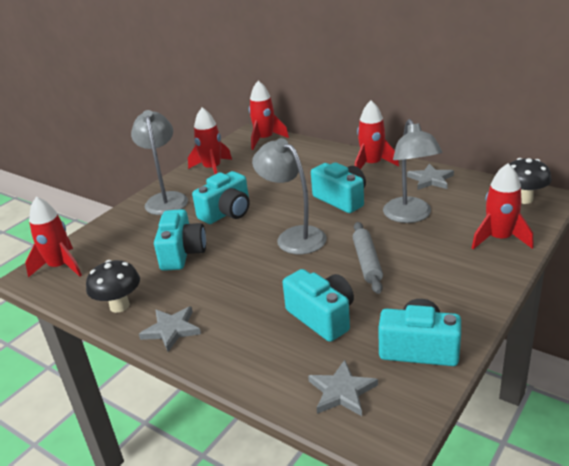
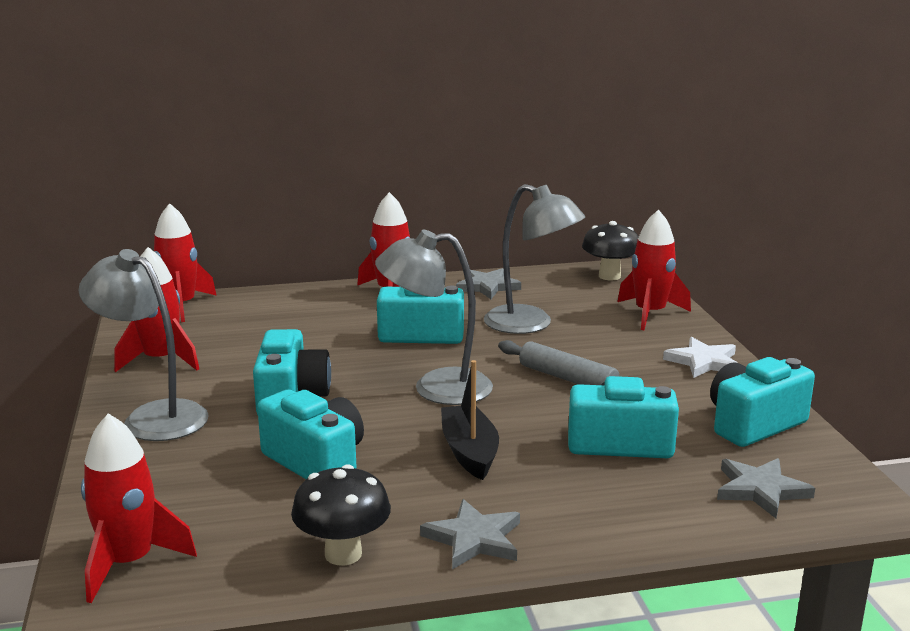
camera: 50 degrees left, 10 degrees down
(246, 282) = (469, 452): none -> black boat
(470, 290) = (703, 362): none -> white star

